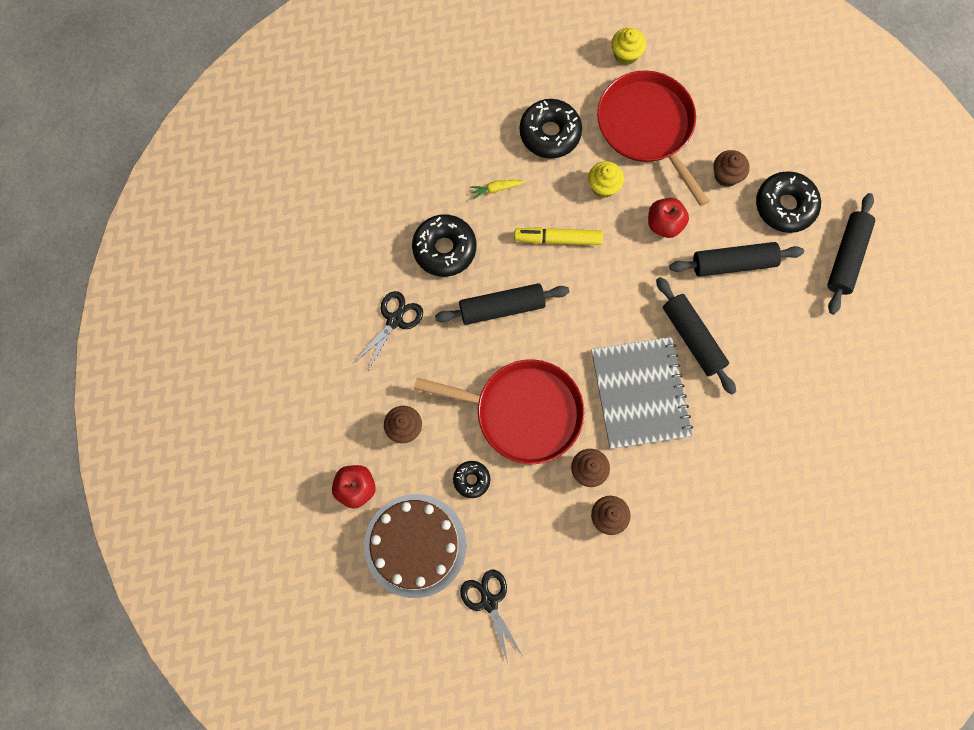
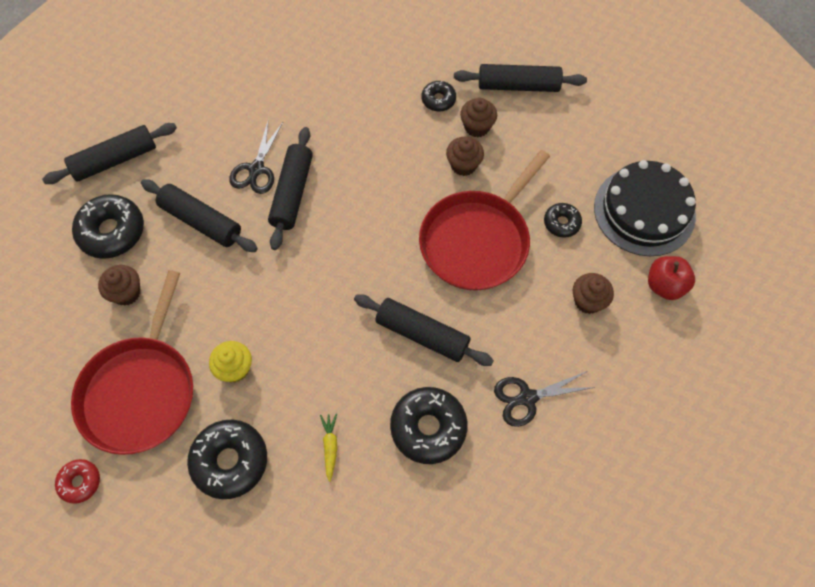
camera: 140 degrees left, 10 degrees down
(415, 545) = (644, 211): brown cake -> black cake
(489, 602) = (614, 137): black scissors -> black scissors (256, 169)
(496, 189) = (330, 447): yellow carrot -> yellow carrot turned 120 degrees counterclockwise
(523, 412) = (477, 240): red pan -> red pan turned 105 degrees counterclockwise
(558, 239) = (320, 354): yellow marker -> none
(608, 590) = (518, 86): none -> black rolling pin
(626, 54) = (80, 482): yellow cupcake -> red donut
(640, 393) = (373, 186): grey notebook -> none
(661, 518) = (438, 100): none -> black donut
(664, 224) = (219, 294): red apple -> none

